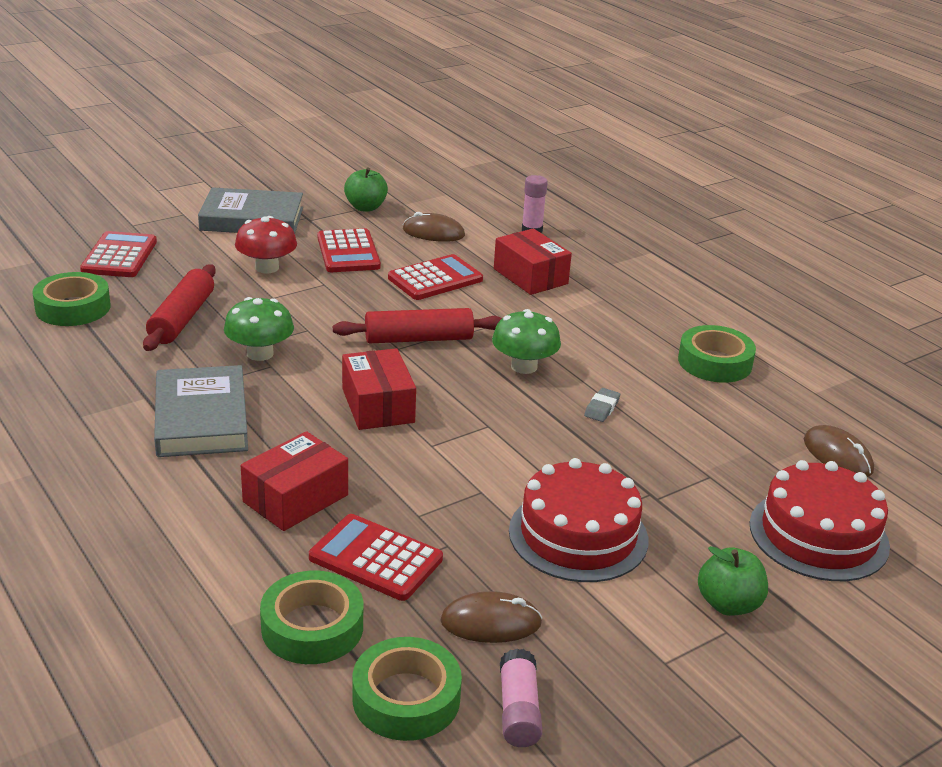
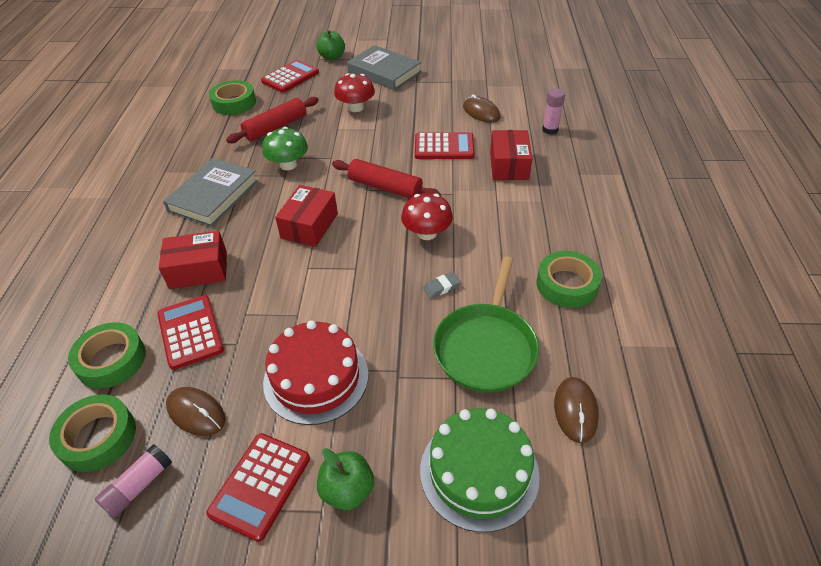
camera: 40 degrees right, 15 degrees up
(348, 252) = (413, 111): red calculator -> red calculator (260, 485)
(365, 207) = (459, 82): green apple -> green apple (332, 57)
(524, 366) = (427, 233): green mushroom -> red mushroom
(706, 440) = (486, 347): none -> green pan
(818, 535) = (479, 472): red cake -> green cake

